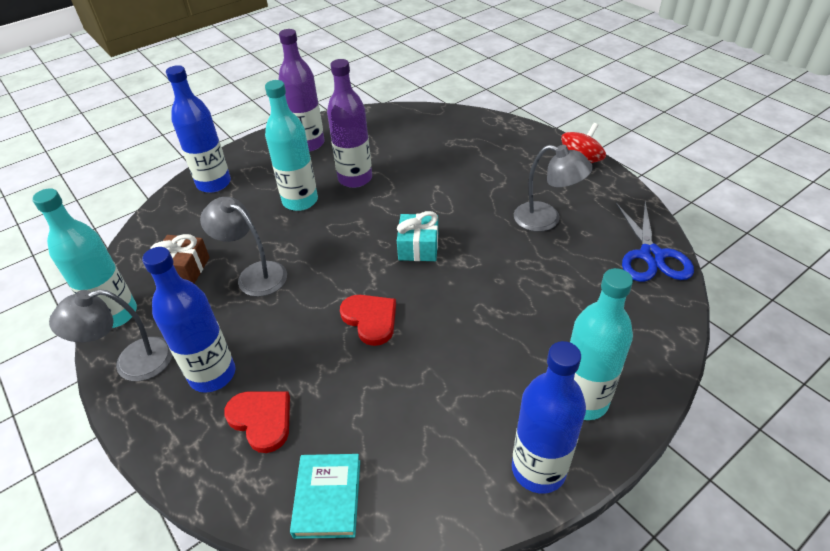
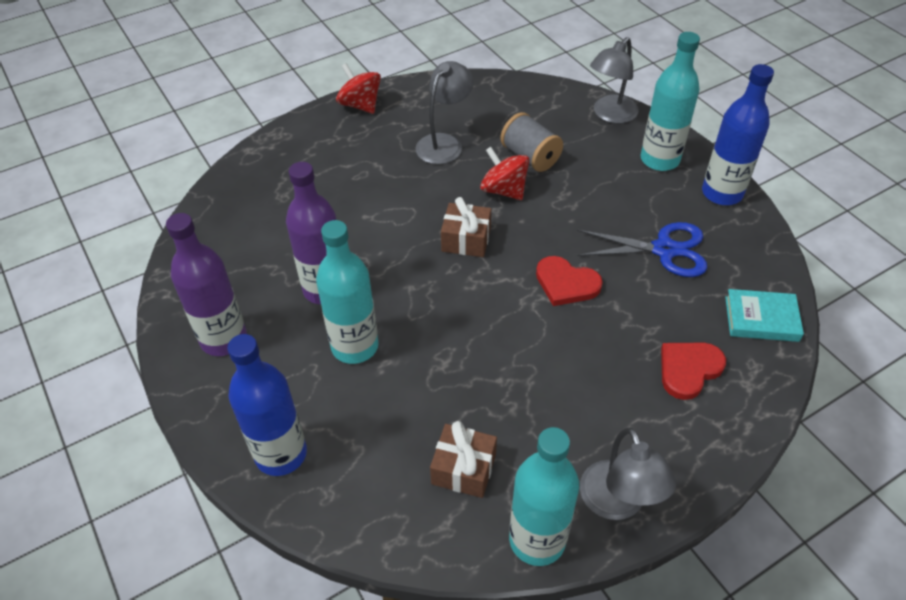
camera: 85 degrees left, 5 degrees up
(212, 374) = (634, 417): blue bottle -> none
(254, 275) = (486, 389): grey lamp -> grey lamp (610, 115)
(370, 319) = (566, 283): red heart -> red heart turned 120 degrees counterclockwise
(418, 247) = (466, 240): turquoise gift -> brown gift
(490, 266) = (504, 190): none -> red spinning top
(547, 282) = (530, 157): none -> grey spool
(651, 255) = (506, 91): blue scissors -> blue scissors (664, 250)

